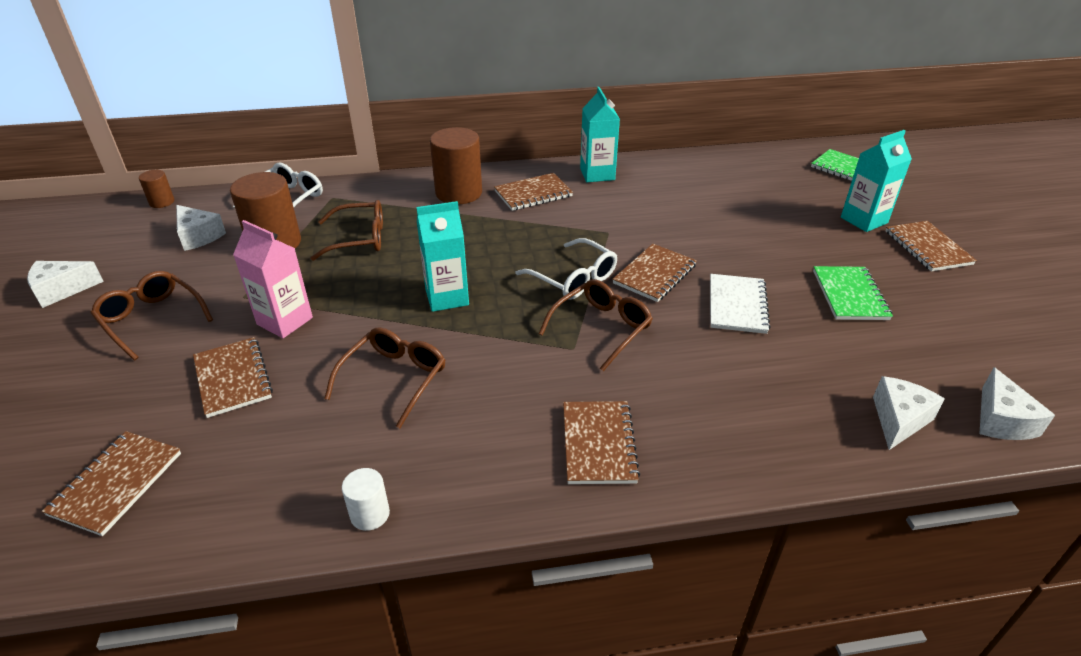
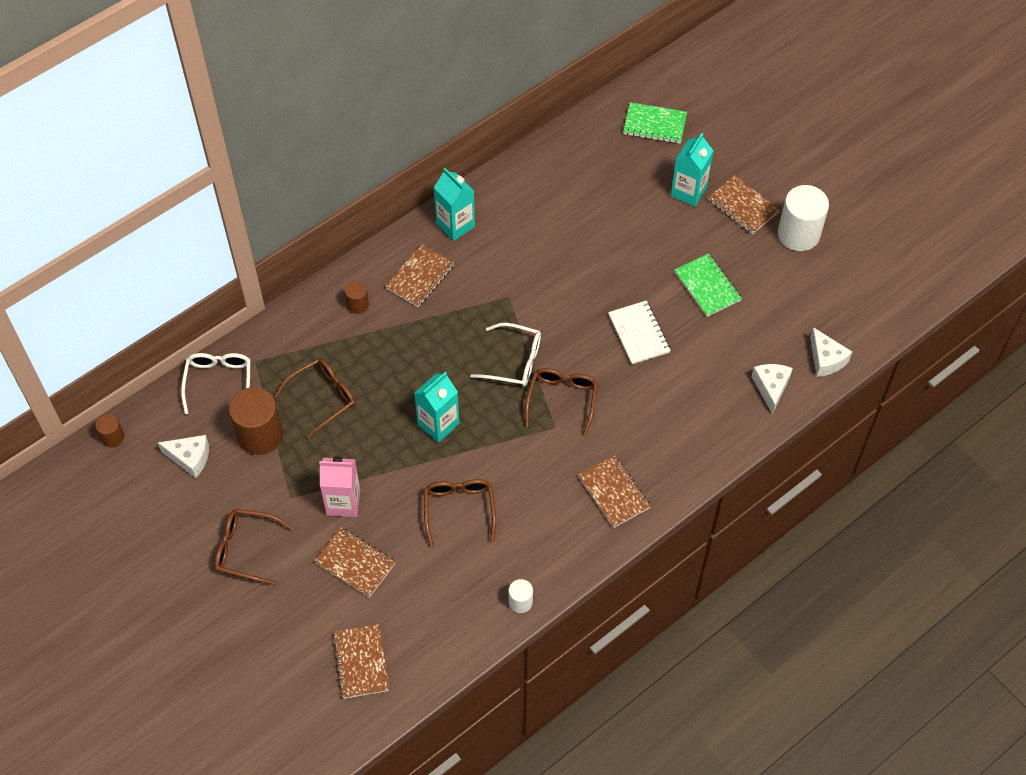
camera: 30 degrees left, 20 degrees up
(62, 290) = (146, 560): white cheese -> none
(459, 193) = (358, 305): brown cylinder -> brown cylinder, size x0.50
(654, 274) = (568, 329): brown notebook -> none
(996, 290) = (798, 234): none -> white cylinder

